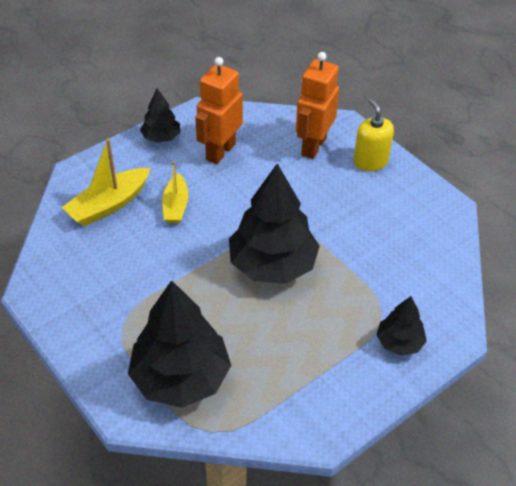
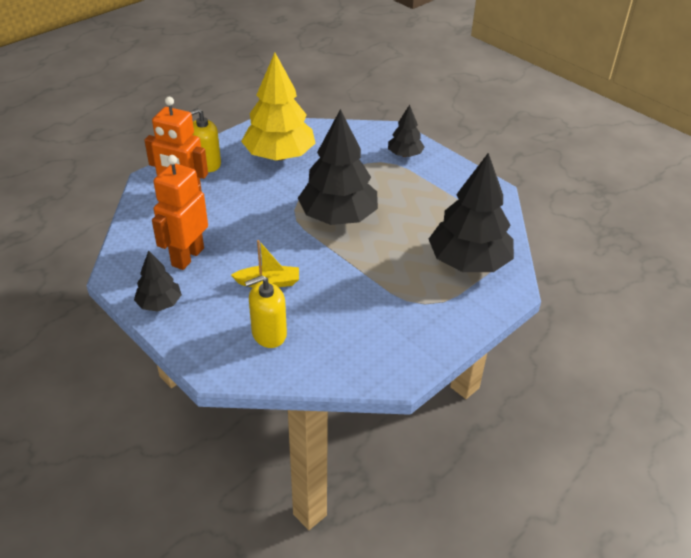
camera: 95 degrees left, 5 degrees down
(109, 205) = (269, 334): yellow boat -> yellow soap dispenser
(220, 152) = (187, 257): orange robot -> orange robot turned 90 degrees clockwise
(388, 219) = (279, 156): none -> yellow tree

